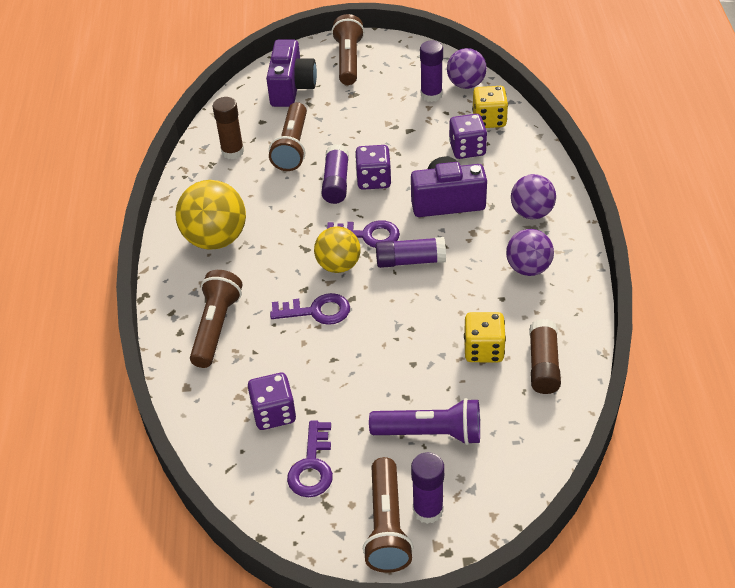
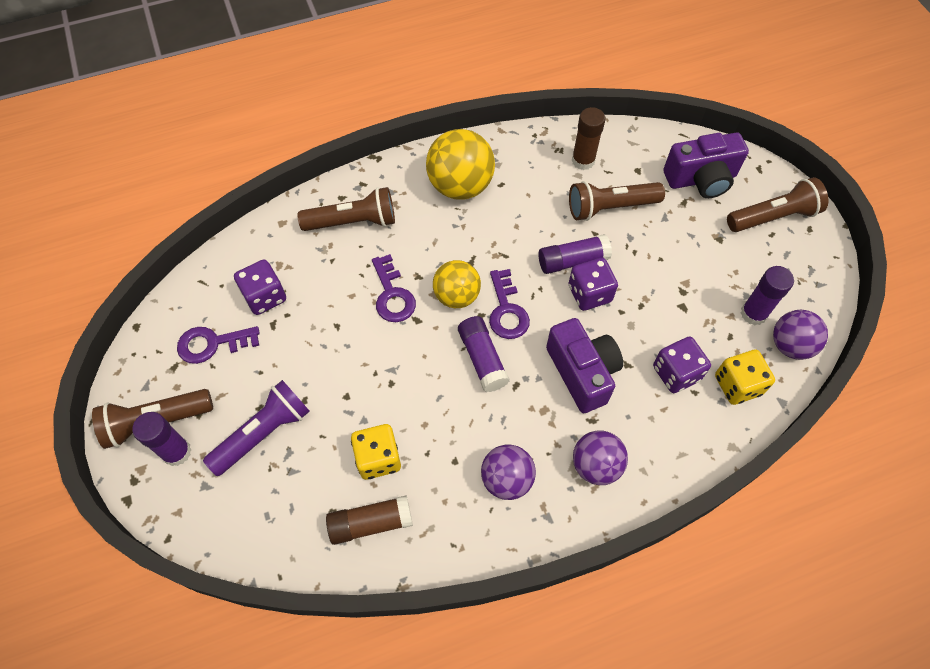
camera: 70 degrees right, 15 degrees up
(430, 433) = (264, 433): purple flashlight -> purple flashlight turned 120 degrees counterclockwise

